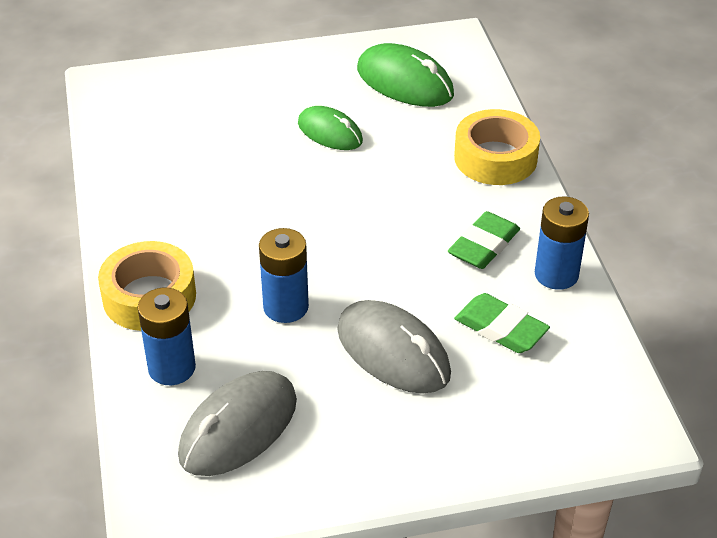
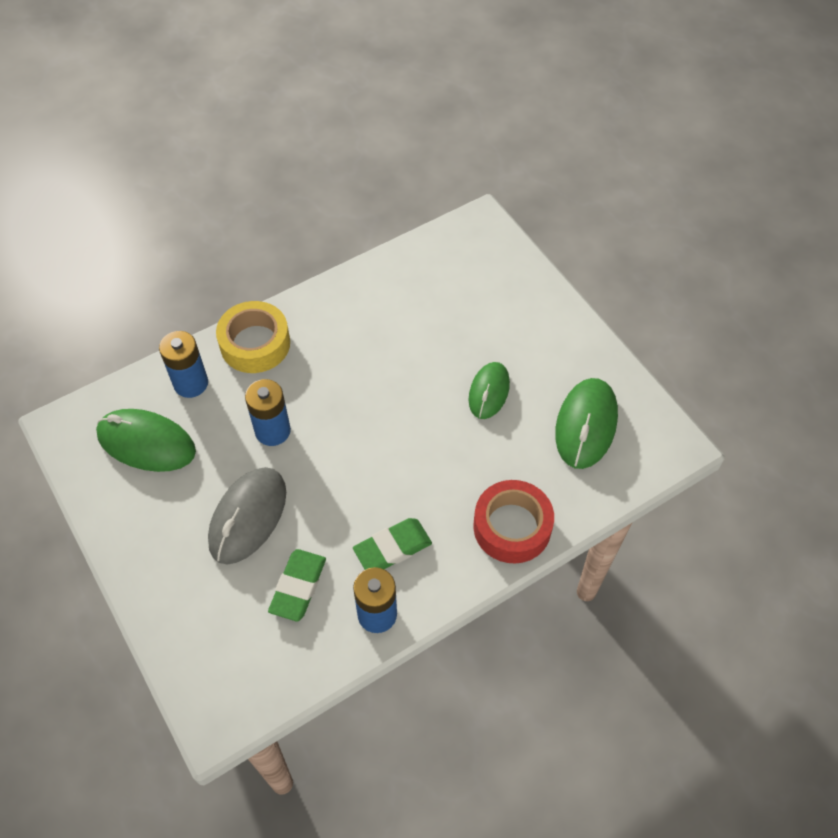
camera: 70 degrees right, 15 degrees up
(238, 428) = (146, 443): grey mouse -> green mouse
(483, 245) = (392, 548): green eraser -> green eraser turned 45 degrees counterclockwise
(495, 158) = (512, 527): yellow tape -> red tape

